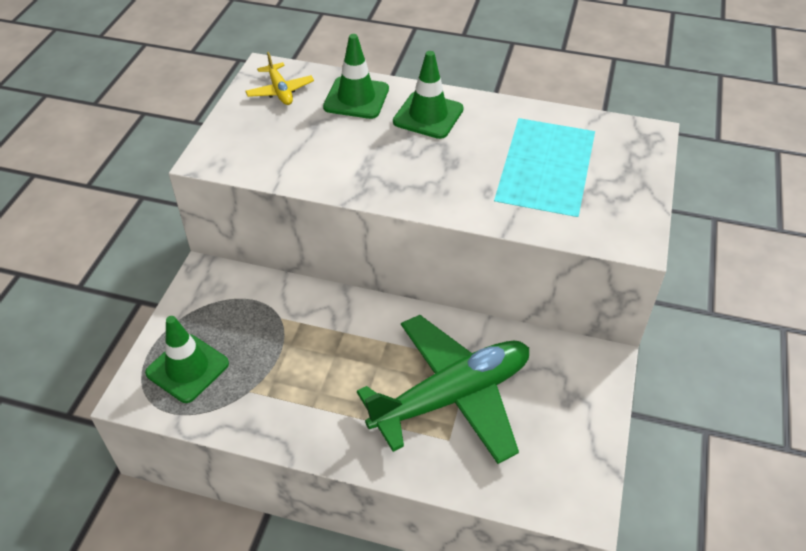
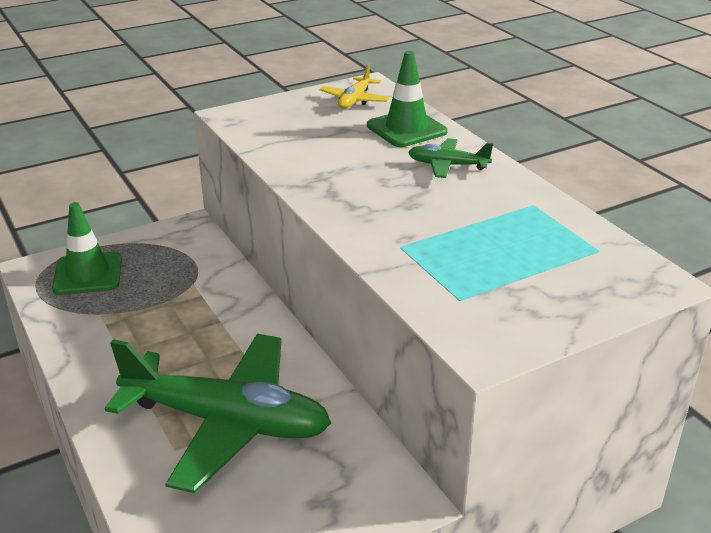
camera: 45 degrees right, 15 degrees down
(428, 115) = (447, 165): green traffic cone -> green plane

